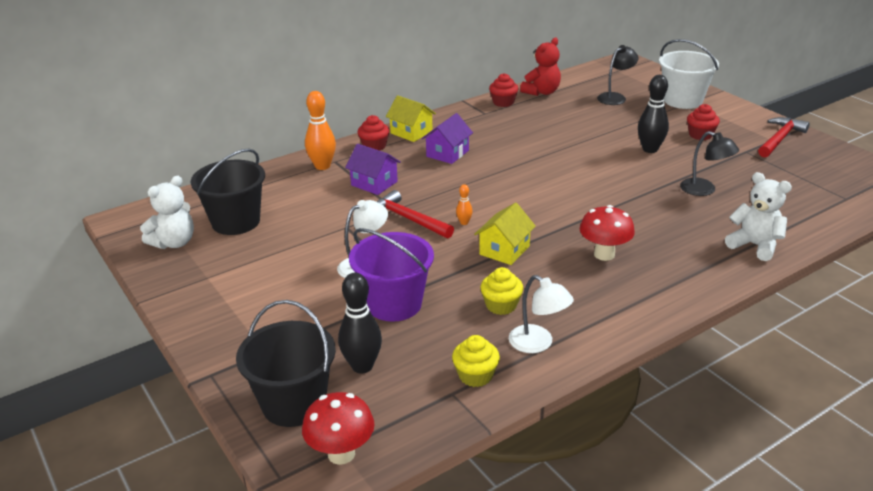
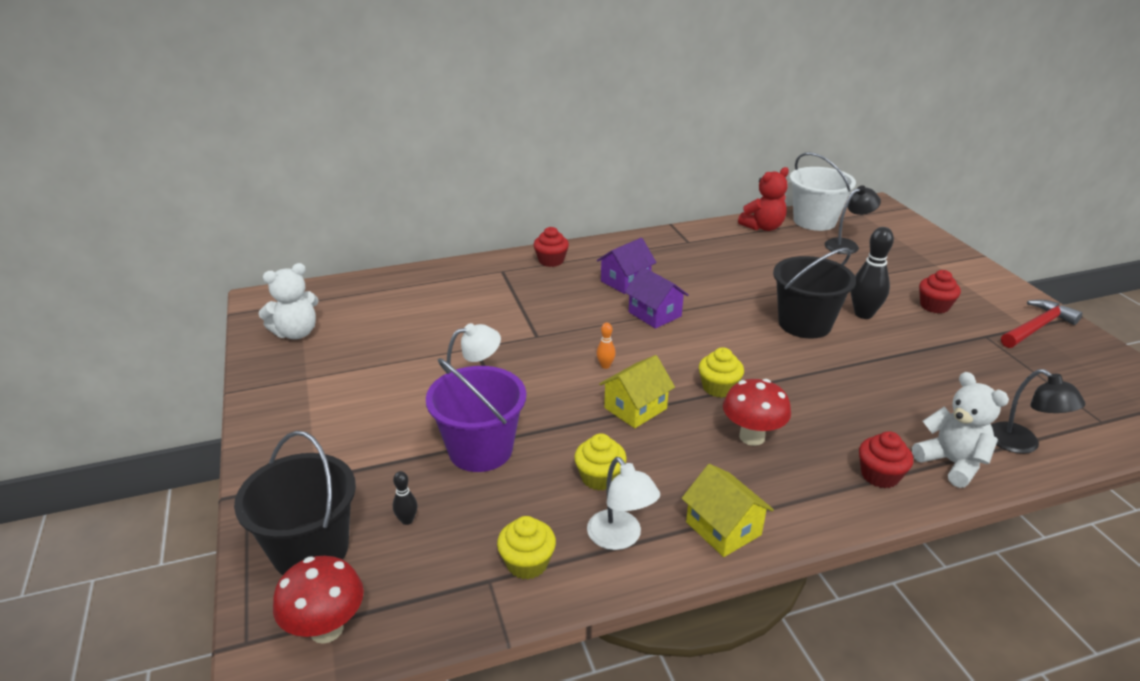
camera: 15 degrees right, 0 degrees up
(236, 222) = (368, 321): black bucket -> black bucket (804, 324)
(322, 166) = (486, 274): orange bowling pin -> none
(362, 366) = (407, 520): black bowling pin -> black bowling pin, size x0.48
(374, 183) = (530, 302): purple house -> purple house (654, 314)
(408, 219) = (546, 350): red hammer -> none
(411, 132) = (598, 251): yellow house -> yellow house (723, 528)
(503, 102) = (714, 232): red cupcake -> red cupcake (880, 475)
(562, 223) = (718, 388): none -> yellow cupcake
(683, 100) = (928, 260): white bucket -> white bucket (814, 221)
(704, 190) = (912, 377): black lamp -> black lamp (1022, 444)

